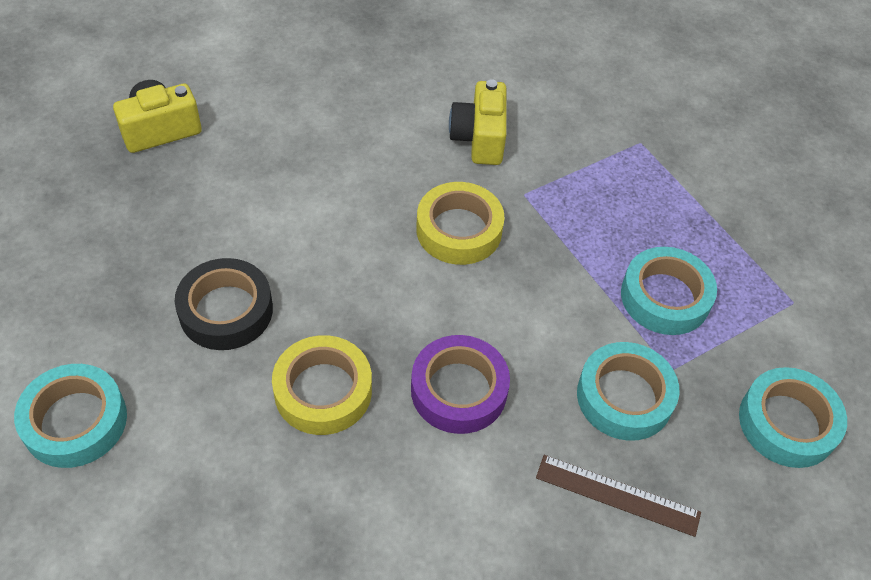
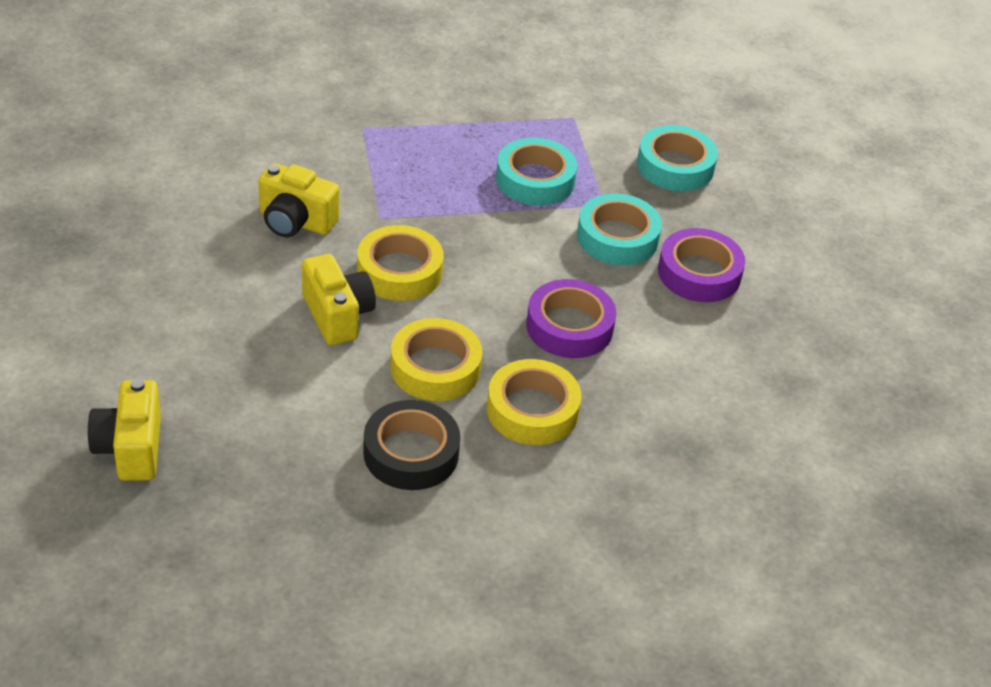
camera: 70 degrees left, 10 degrees down
(75, 421) = (488, 590): turquoise tape -> none
(344, 296) = (435, 367): none -> yellow tape
(375, 205) = (337, 315): none -> yellow camera
(617, 495) = (699, 273): brown ruler -> purple tape

